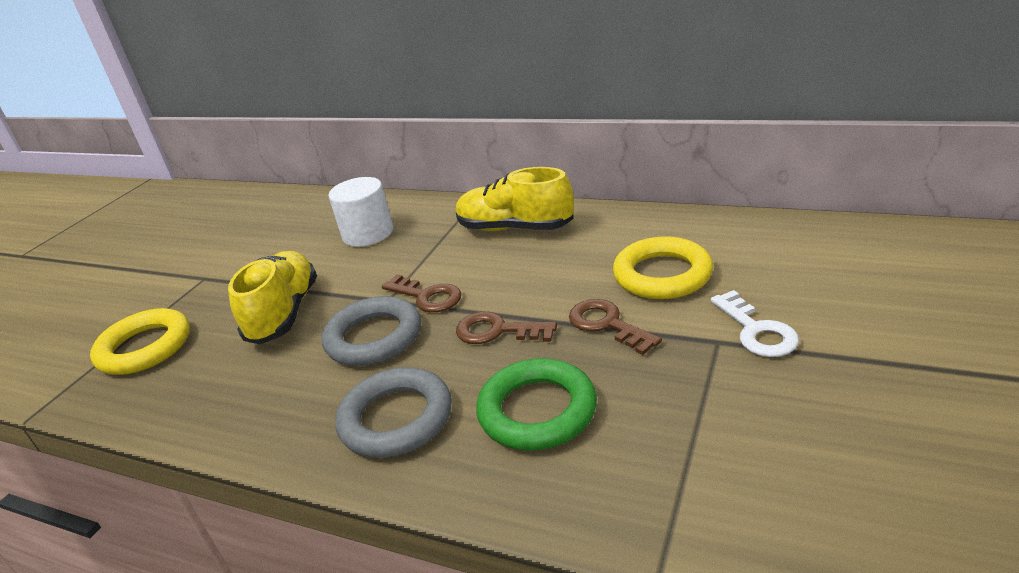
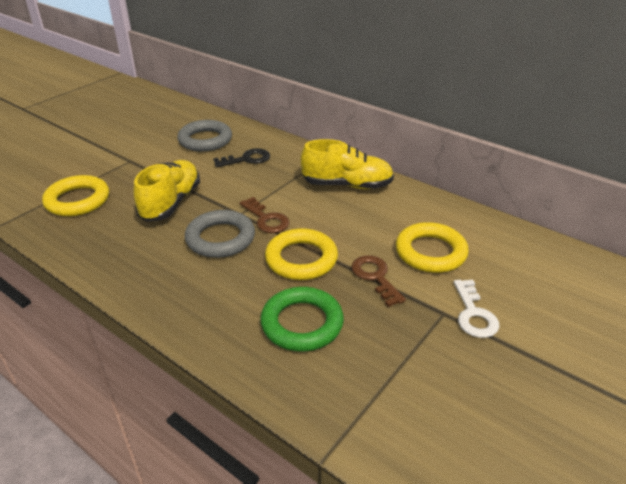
camera: 10 degrees right, 5 degrees up
(368, 234) = (247, 159): white cylinder -> black key
(396, 419) = (212, 300): grey ring -> grey ring (205, 140)
(497, 331) = (301, 259): brown key -> yellow ring
(515, 228) = (347, 185): yellow shoe -> yellow shoe turned 150 degrees clockwise

